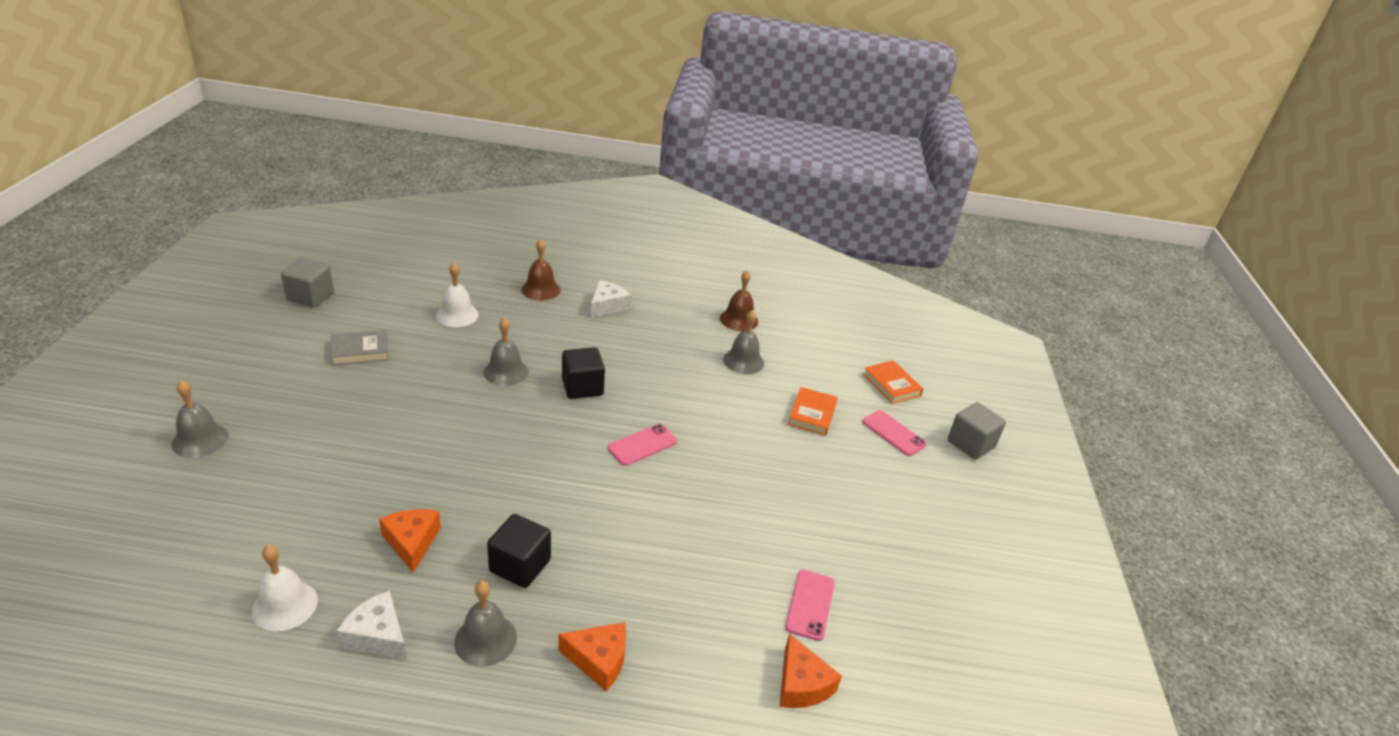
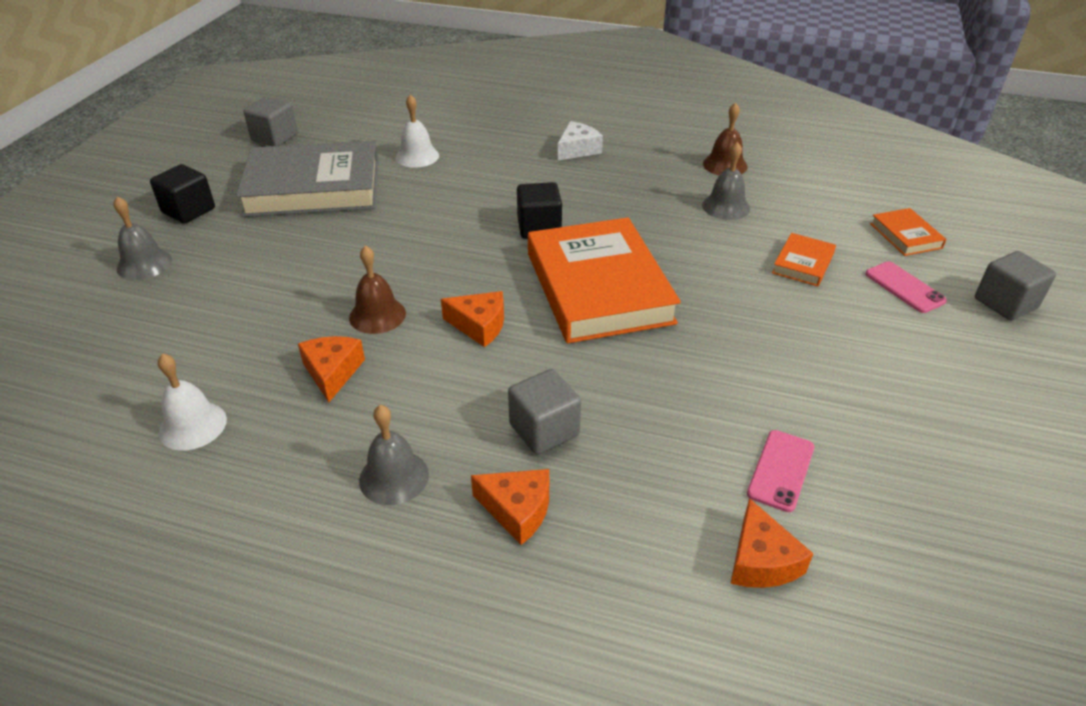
camera: 15 degrees right, 5 degrees up
(360, 351) = (313, 187): grey book -> grey book, size x2.31
(377, 635) = (280, 463): white cheese -> none
(506, 372) = (459, 210): grey bell -> none
(520, 565) = (443, 403): black cube -> black cube (188, 210)
(540, 289) = (508, 133): brown bell -> brown bell (377, 315)
(541, 488) = (479, 325): none -> orange cheese
(612, 584) = (544, 430): none -> grey cube
(642, 445) = (598, 287): pink phone -> orange book

